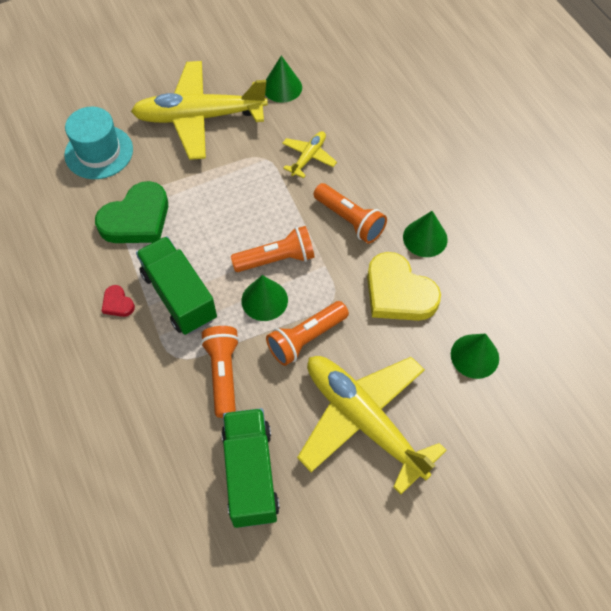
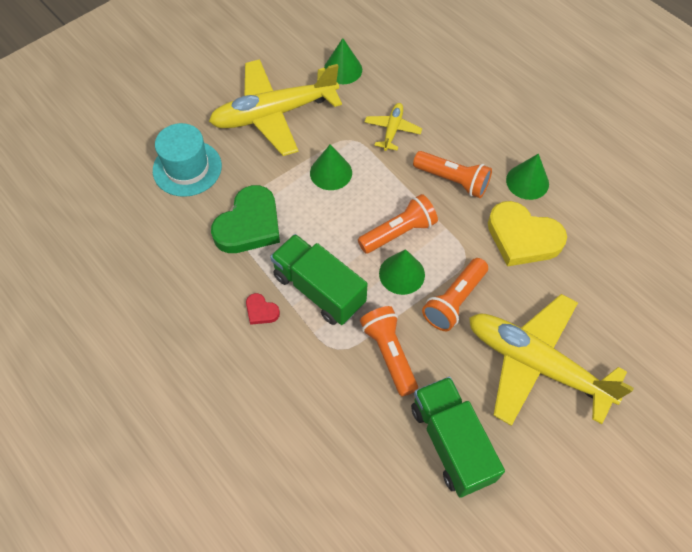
camera: 15 degrees left, 0 degrees up
(474, 356) = (612, 279): green cone -> green cone (331, 172)

